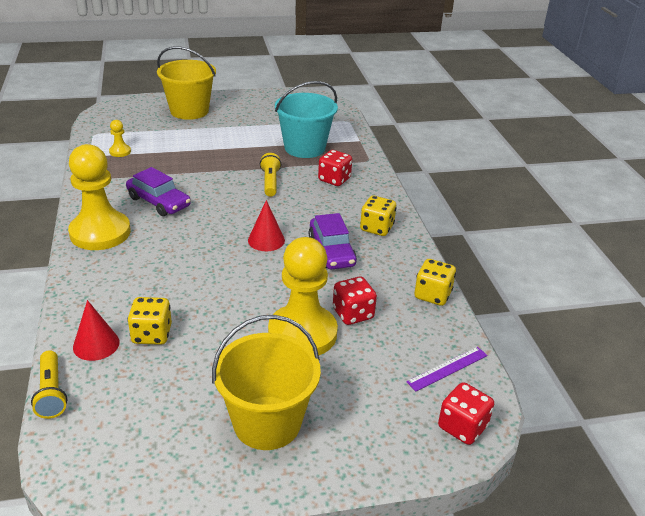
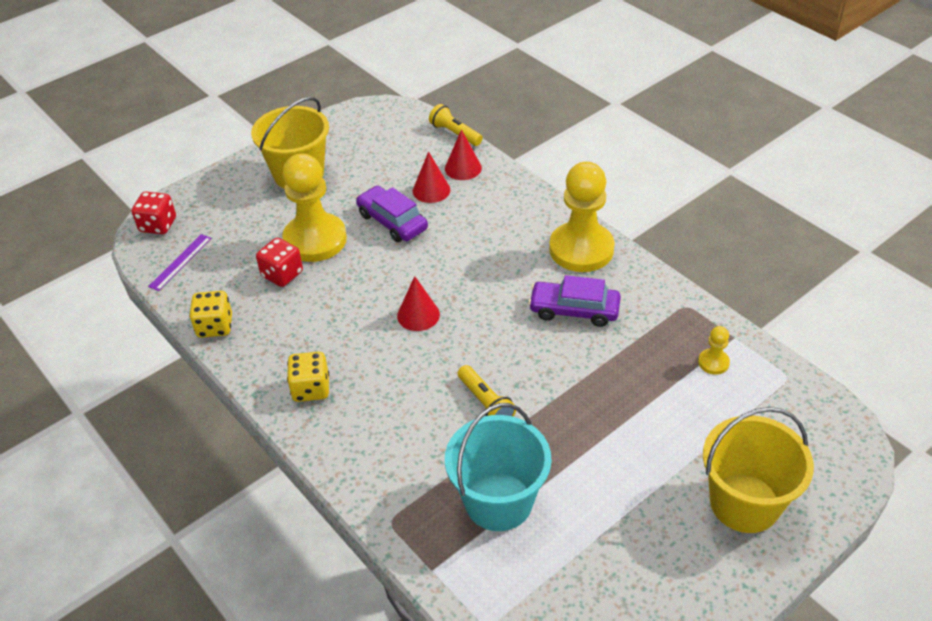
camera: 155 degrees right, 10 degrees up
(152, 334) = (431, 190): yellow dice -> red cone
(331, 251) = (342, 332): purple car -> purple car (392, 221)
(334, 179) = (411, 450): red dice -> none

